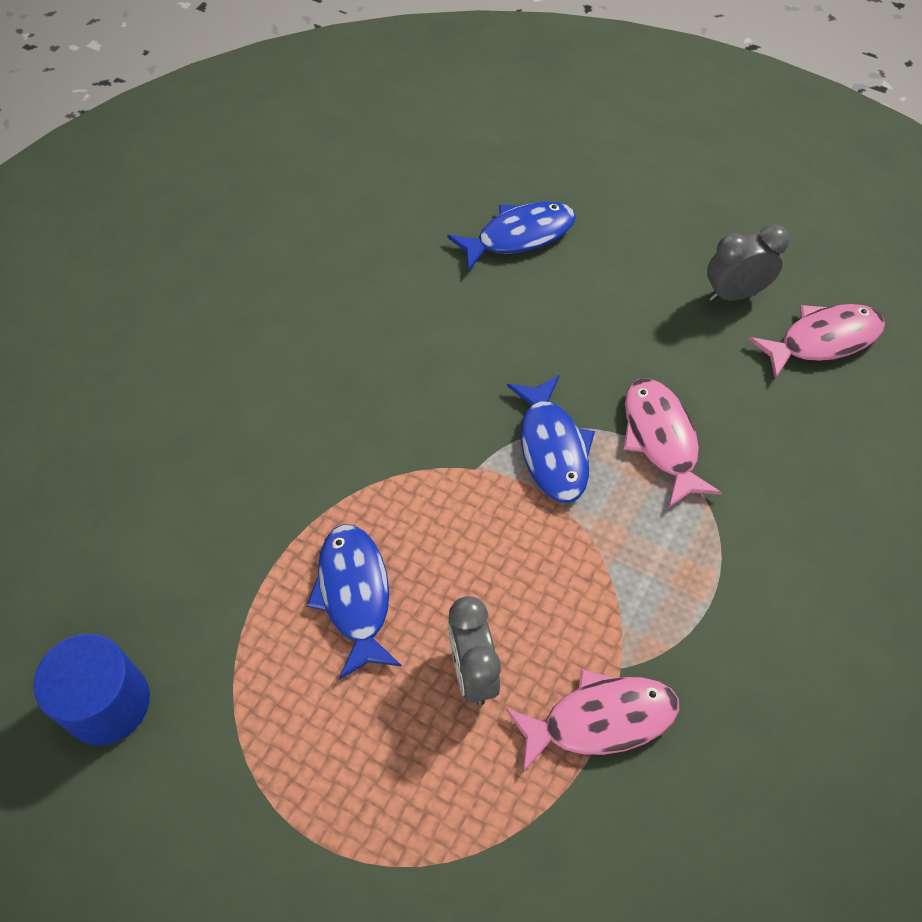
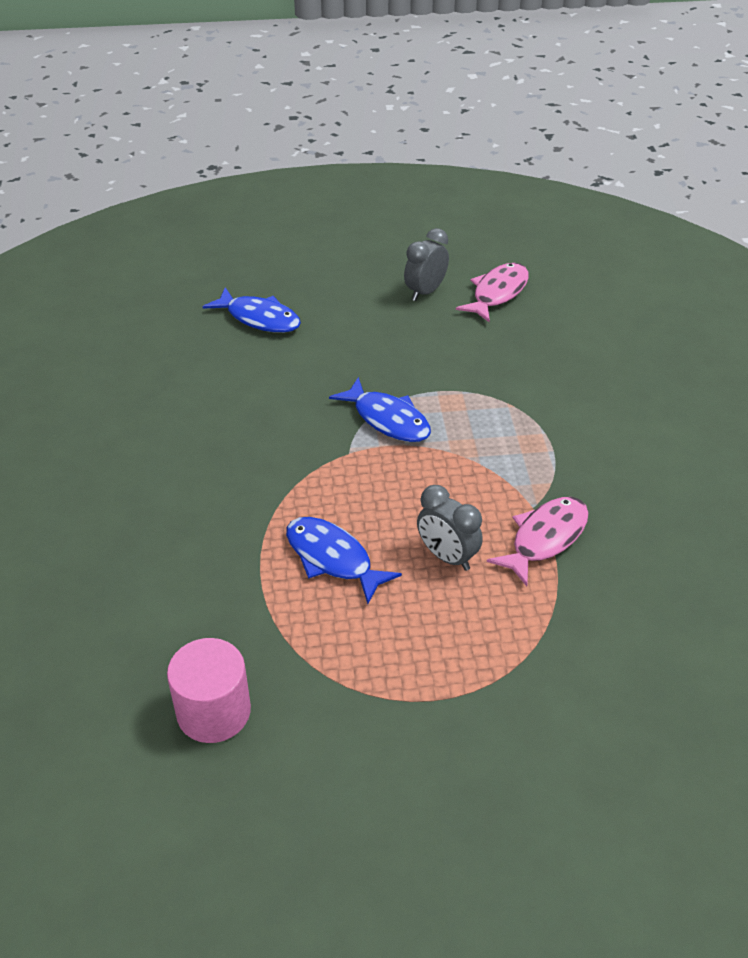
camera: 35 degrees left, 15 degrees down
(107, 703) = (213, 711): blue cylinder -> pink cylinder
(519, 236) = (259, 318): blue fish -> blue fish turned 90 degrees clockwise
(661, 439) = (449, 383): pink fish -> none

